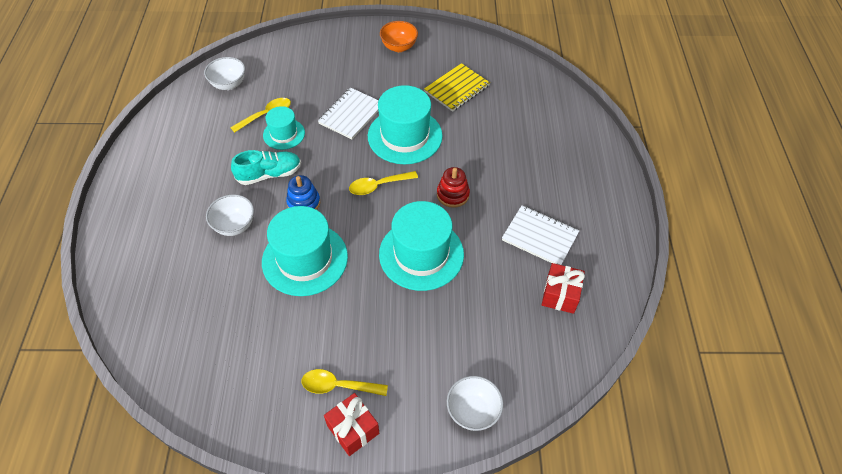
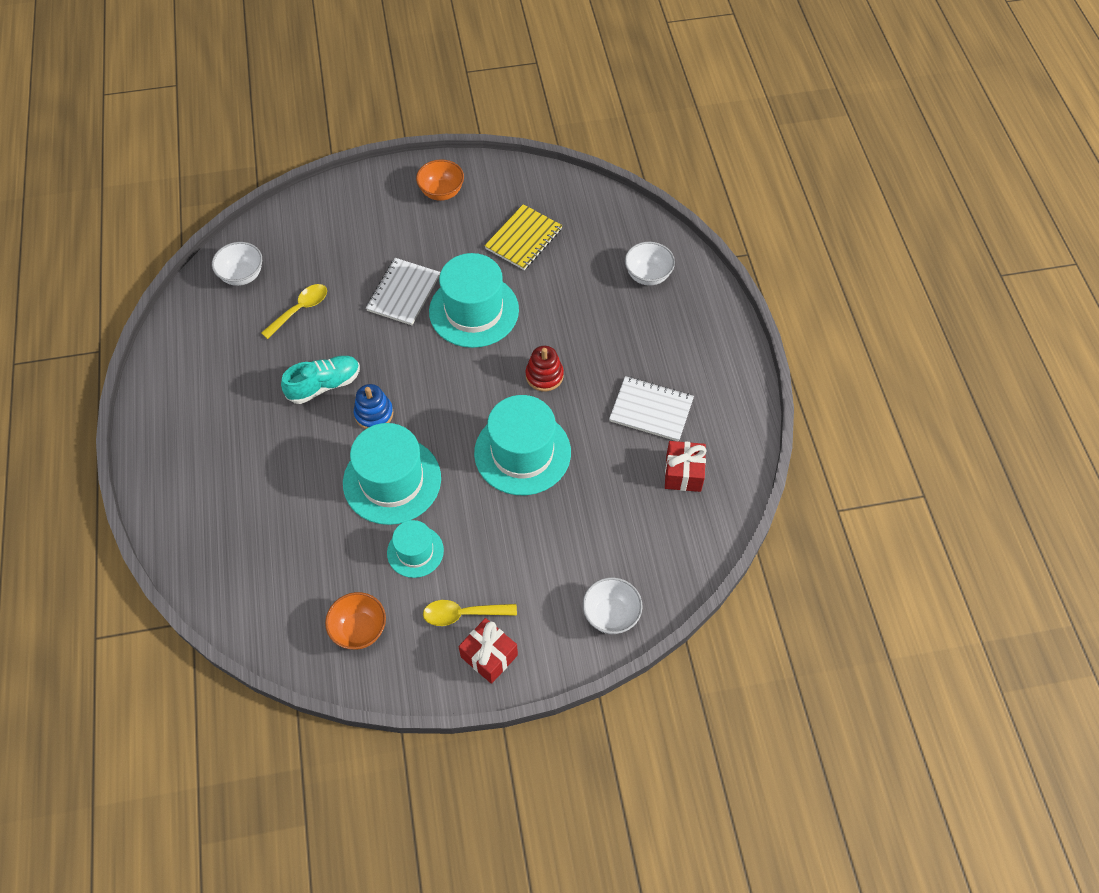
camera: 10 degrees left, 5 degrees up
(234, 225) = (300, 454): white bowl -> white bowl (648, 275)
(243, 383) = (359, 630): none -> orange bowl
(284, 134) = (328, 331): turquoise hat -> turquoise hat (415, 551)
(378, 186) = (456, 379): yellow spoon -> none

